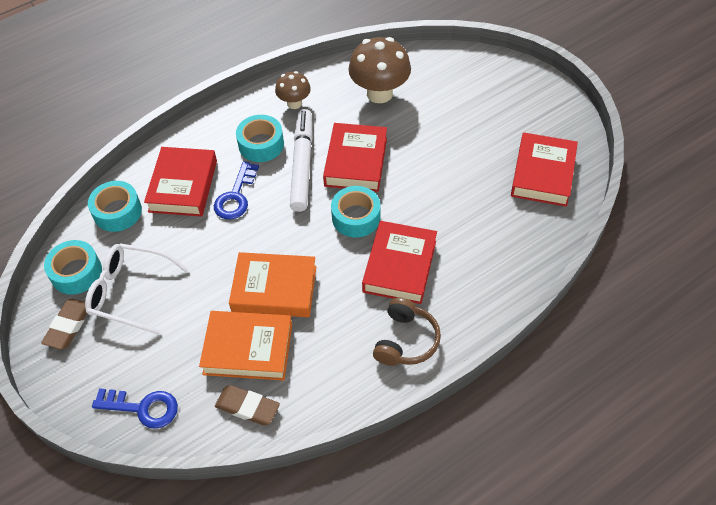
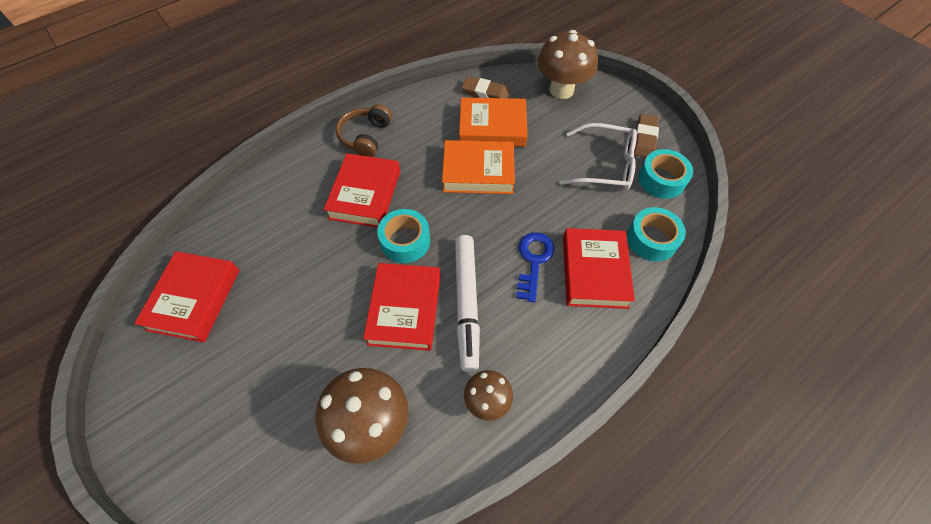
camera: 175 degrees right, 5 degrees up
(143, 408) = (561, 90): blue key -> brown mushroom
(261, 144) = (519, 331): turquoise tape -> none

